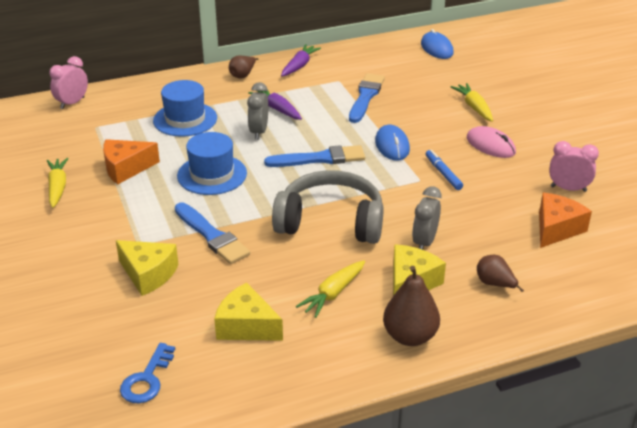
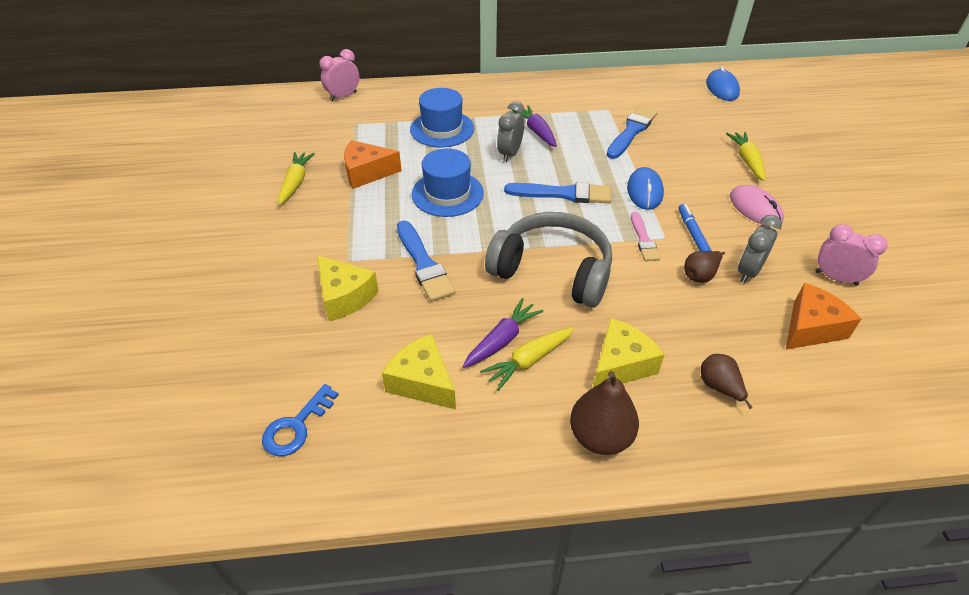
camera: 15 degrees right, 10 degrees up
(243, 75) = (514, 90): brown pear -> brown pear (700, 275)
(299, 66) = (573, 88): purple carrot -> purple carrot (502, 340)
(402, 185) = (643, 240): none -> pink brush
(424, 242) = (649, 315): grey clock -> grey clock (748, 272)

